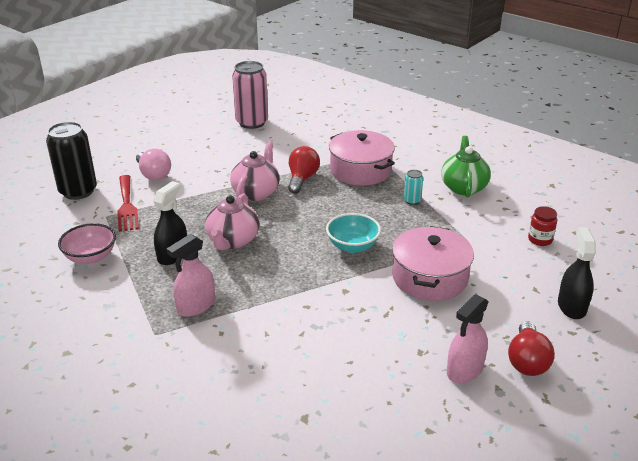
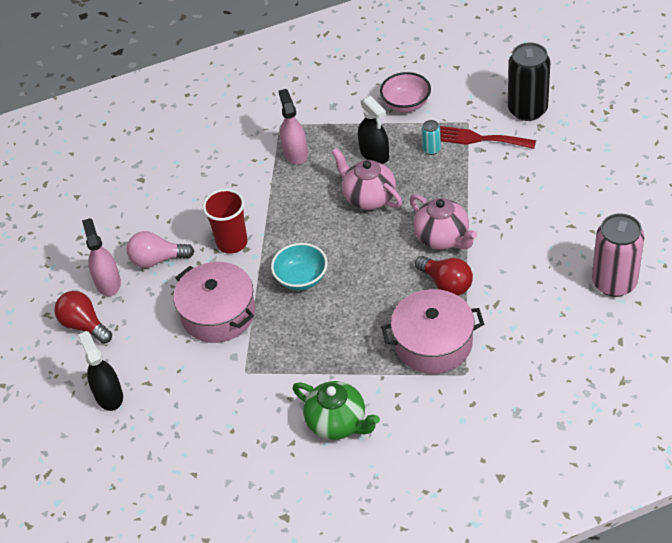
camera: 125 degrees right, 15 degrees up
(153, 174) = (529, 168): pink light bulb -> pink light bulb (157, 260)
(345, 302) = (232, 243): none -> red cup
(412, 201) = (343, 361): turquoise can -> turquoise can (431, 149)
(540, 240) = (205, 434): red jar -> none
(571, 306) = (109, 395): black spray bottle -> black spray bottle turned 150 degrees counterclockwise

